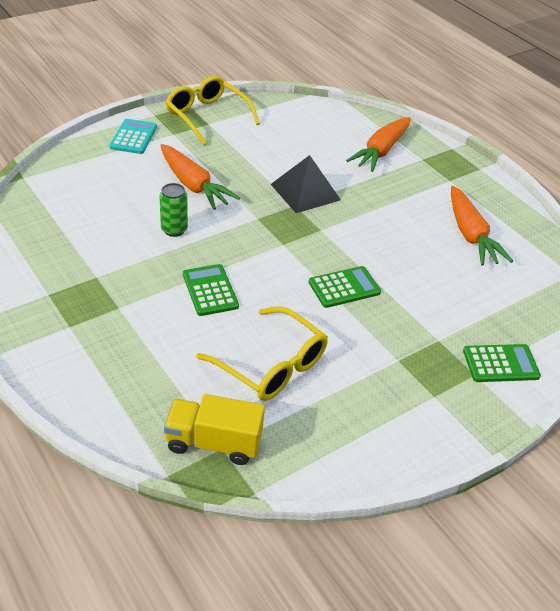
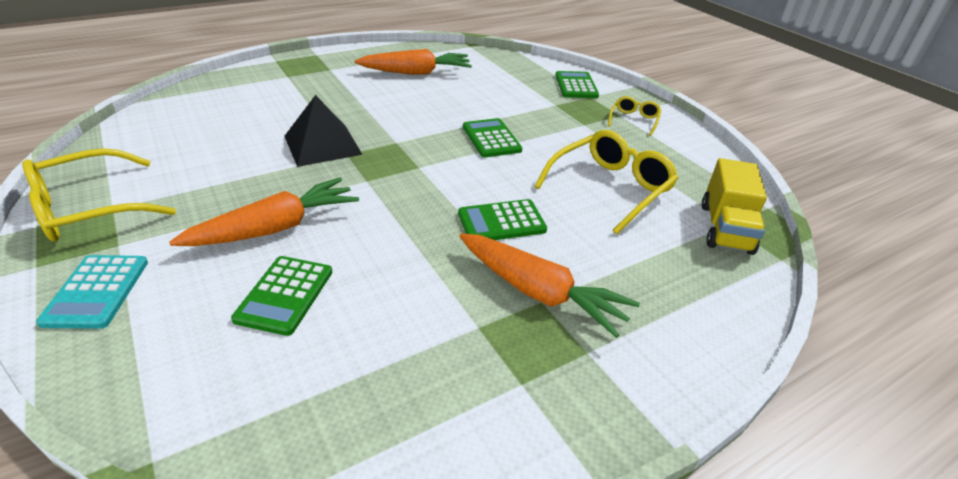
camera: 85 degrees left, 5 degrees down
(128, 198) = (285, 295): none -> green calculator
(133, 137) = (97, 291): turquoise calculator -> turquoise calculator turned 105 degrees counterclockwise
(174, 230) = (377, 248): green can -> none
(381, 151) = (261, 94): orange carrot -> orange carrot (539, 292)
(425, 407) = (634, 120): none -> yellow glasses

